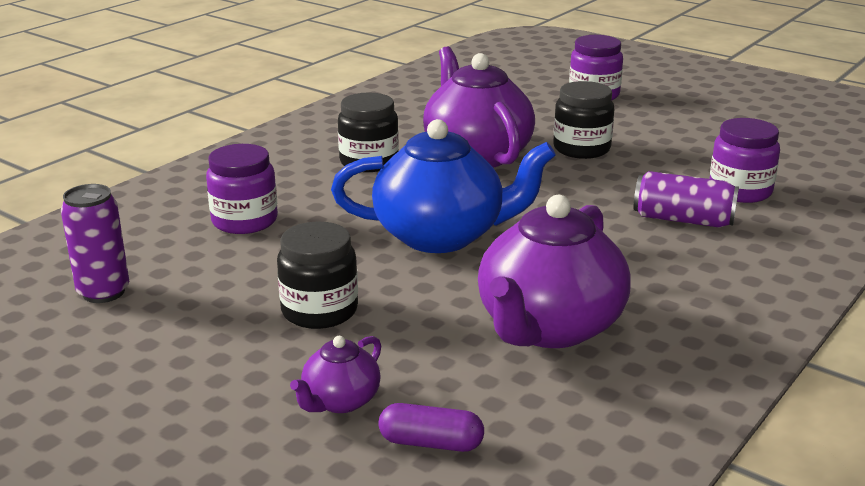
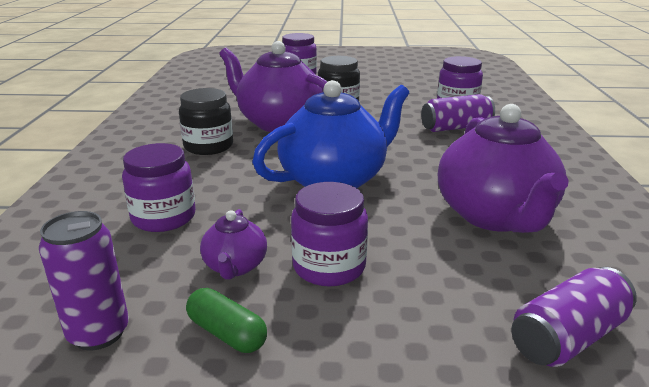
camera: 35 degrees left, 0 degrees up
(181, 327) = (227, 333): none -> green capsule
(319, 311) = (329, 267): black jar -> purple jar
(340, 401) = (456, 336): purple teapot -> purple teapot (235, 266)
(431, 443) = (568, 337): purple capsule -> purple can

